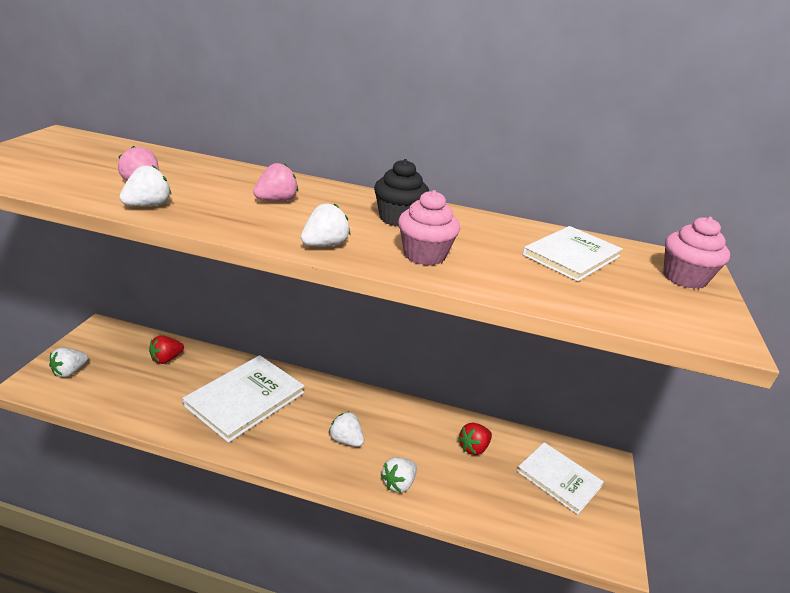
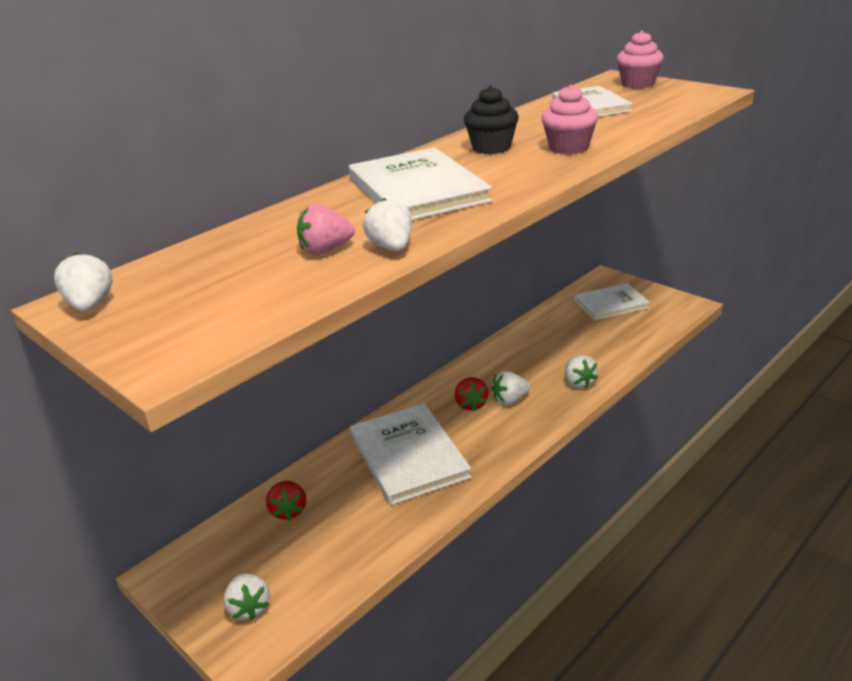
camera: 55 degrees left, 0 degrees up
(276, 200) = (417, 189): pink strawberry -> white book
(324, 245) = (532, 179): white strawberry -> white strawberry (90, 305)
(473, 448) = (557, 333): red strawberry -> red strawberry (471, 404)

